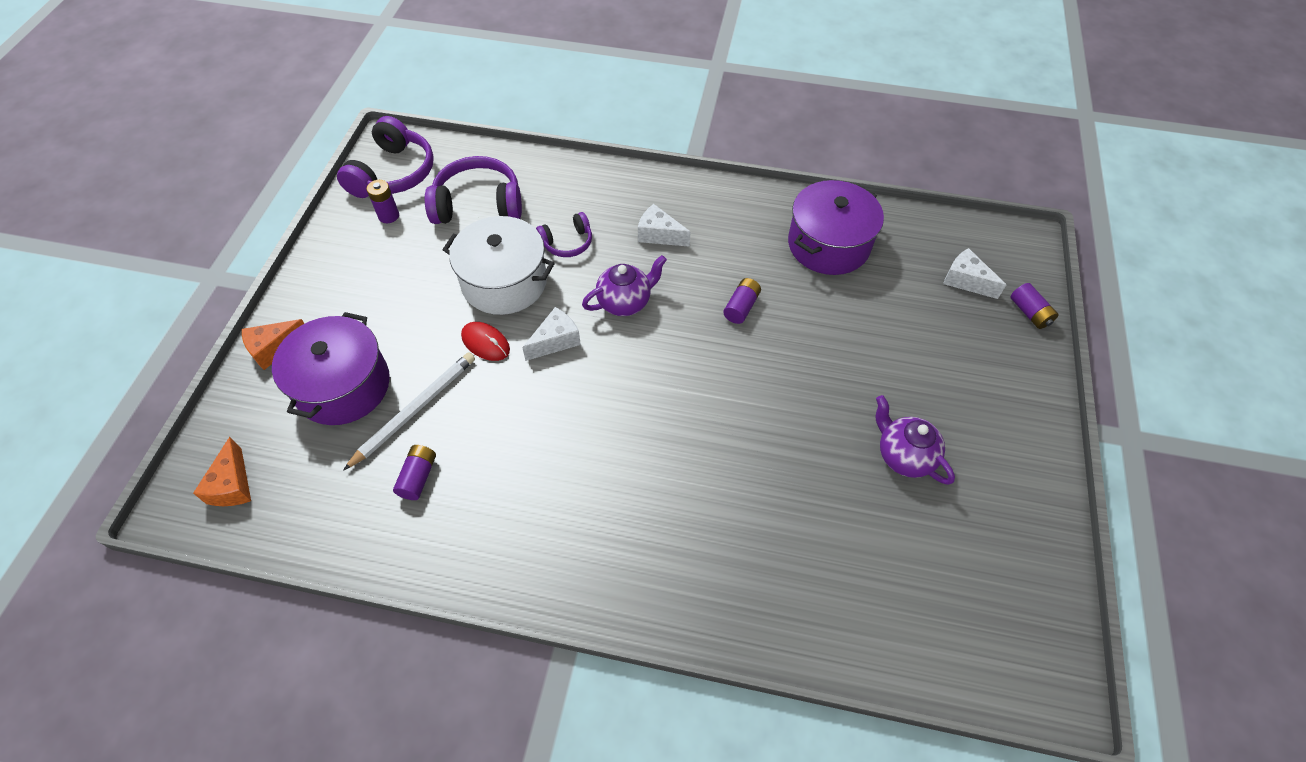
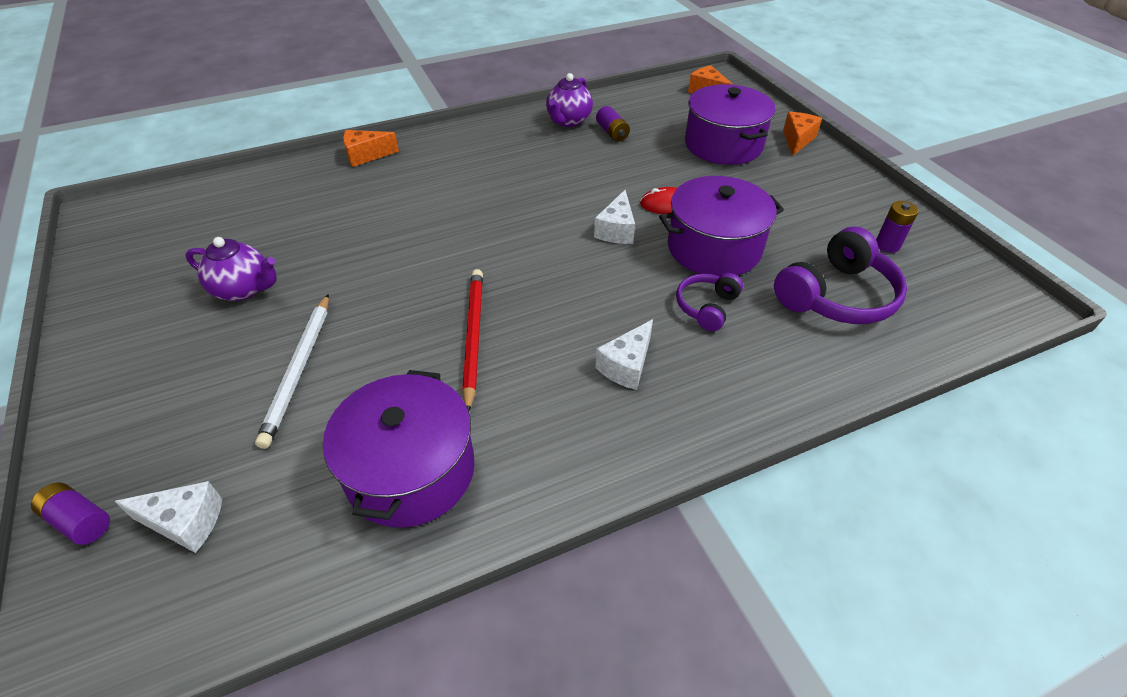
camera: 145 degrees right, 10 degrees down
(393, 173) = (955, 280): purple headphones -> none
(415, 410) = (660, 154): white pencil -> white pencil (299, 370)
(504, 282) = (714, 248): white pot -> purple pot
(625, 302) = (591, 285): purple teapot -> purple teapot (568, 121)
(659, 235) = (626, 366): white cheese -> white cheese turned 135 degrees clockwise
(712, 615) = (366, 155): none -> orange cheese
(741, 307) = (473, 337): purple battery -> red pencil

